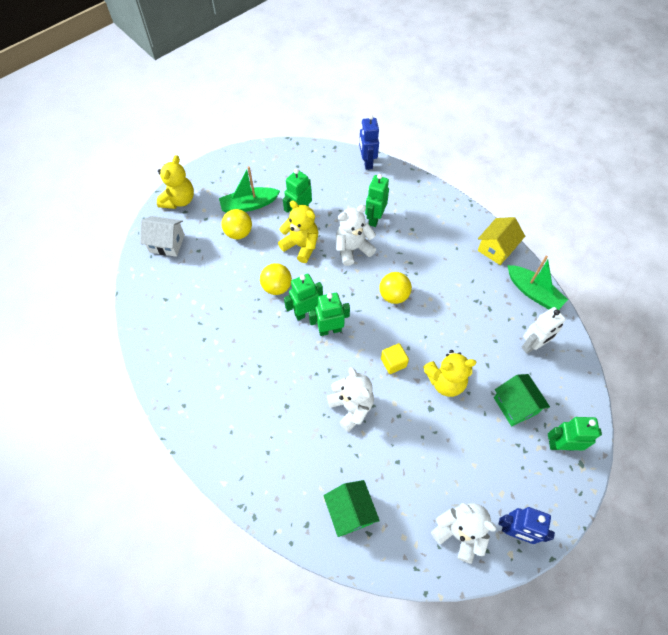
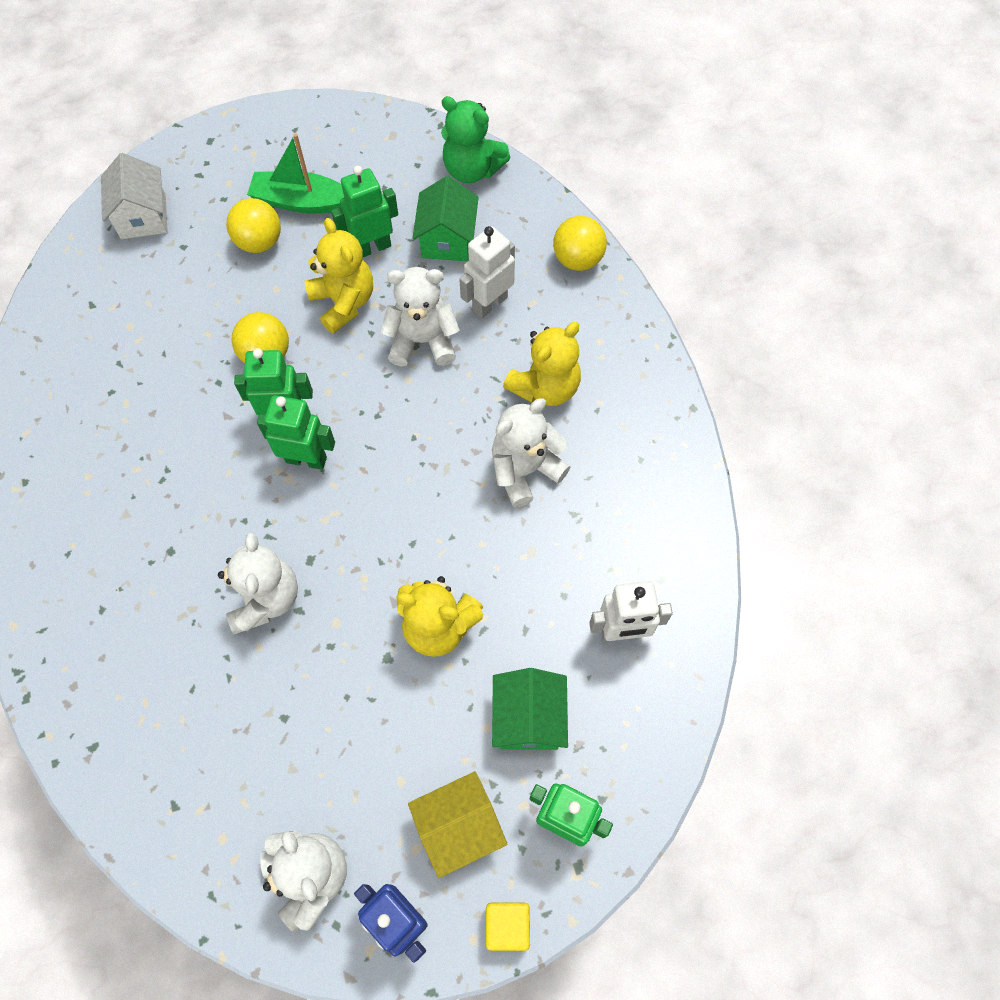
camera: 25 degrees right, 5 degrees up
(167, 243) = (143, 216): white house -> white house turned 45 degrees clockwise
(179, 200) = (200, 153): yellow teddy bear -> yellow teddy bear (545, 387)
(326, 158) = (472, 170): none -> green teddy bear
(350, 512) = (166, 759): green house -> green house (447, 239)
(367, 162) = (535, 201): blue robot -> none
(374, 218) = (489, 303): green robot -> white robot
(393, 362) = (373, 557): yellow cube -> yellow cube (507, 925)
(394, 295) = (441, 446): yellow ball -> yellow ball (577, 259)
(440, 290) = (525, 470): none -> white teddy bear
(496, 248) = (665, 439): yellow house -> yellow house (459, 827)
(533, 292) = (682, 542): green boat -> none

